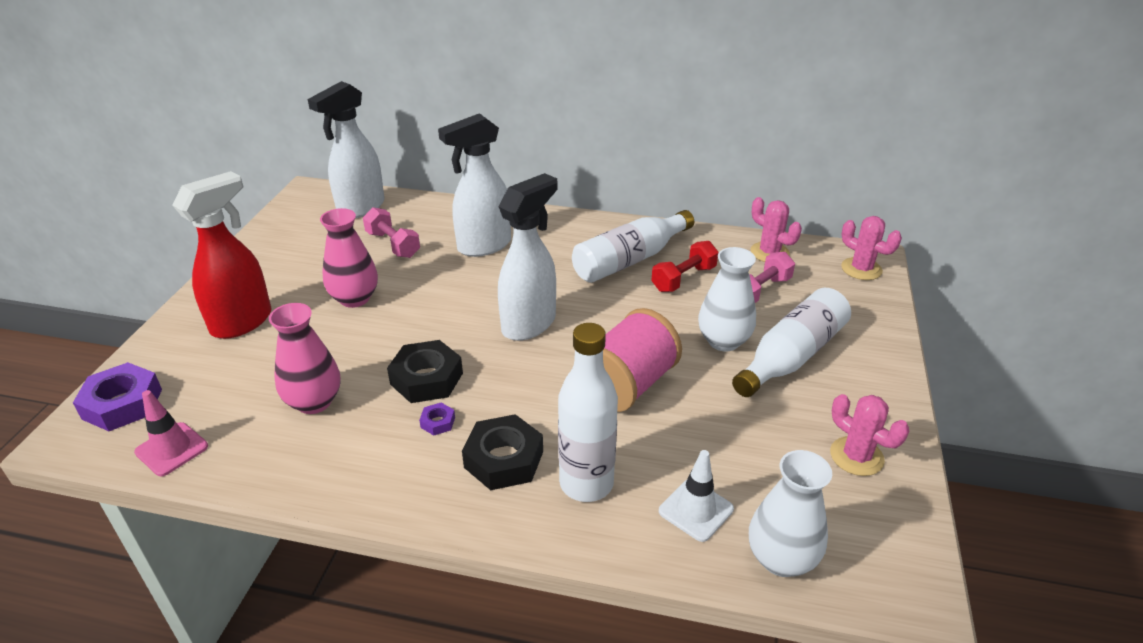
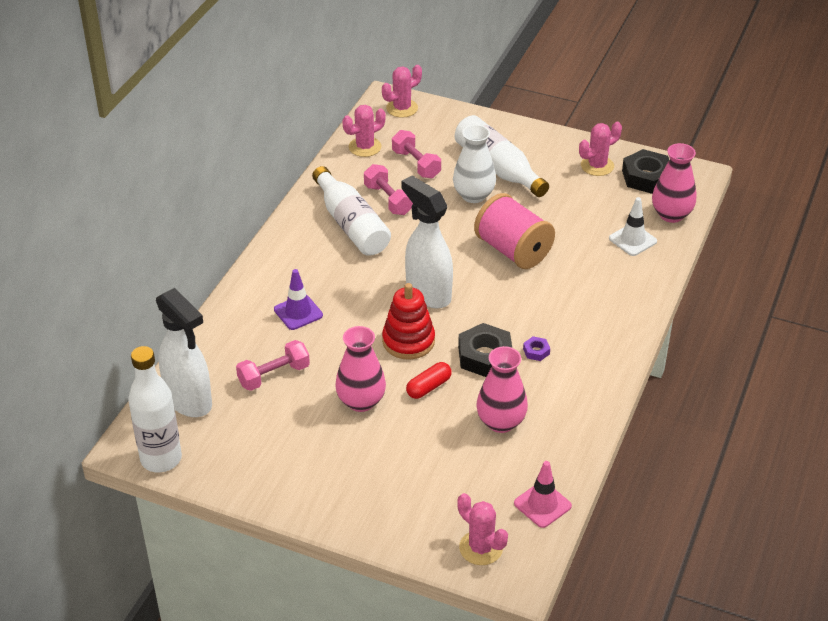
camera: 80 degrees left, 5 degrees up
(122, 404) = (481, 548): purple nut -> pink cactus
(243, 322) = (378, 479): red spray bottle -> none
(375, 341) = (428, 387): none -> red capsule
(447, 319) = (408, 341): none -> red stacking toy
(483, 246) = (298, 312): white spray bottle -> purple traffic cone
(503, 459) = (579, 319): black nut -> black nut (646, 177)
(586, 483) = (605, 283): white bottle -> white bottle (161, 459)
(683, 279) = (388, 200): red dumbbell -> pink dumbbell
(781, 559) = (671, 215): white vase -> pink vase

